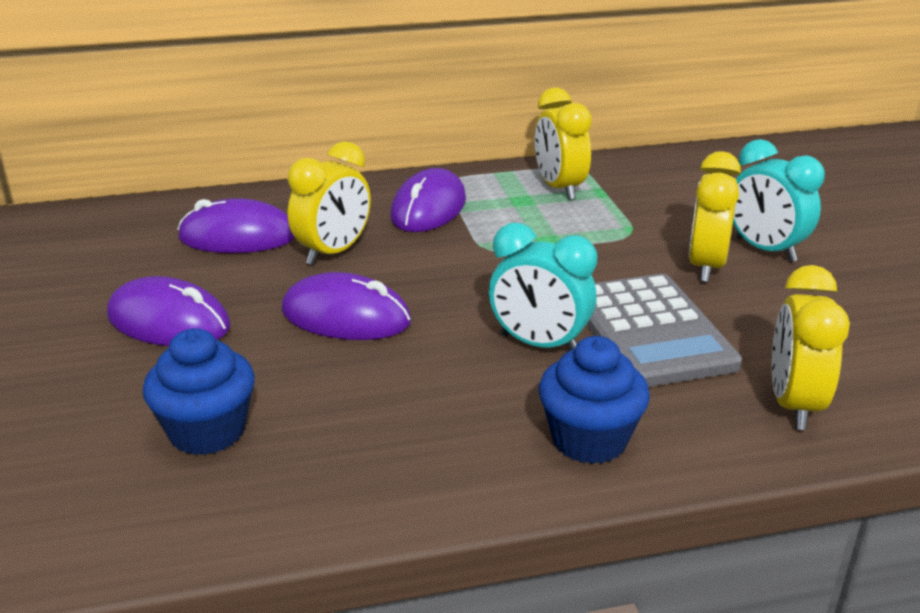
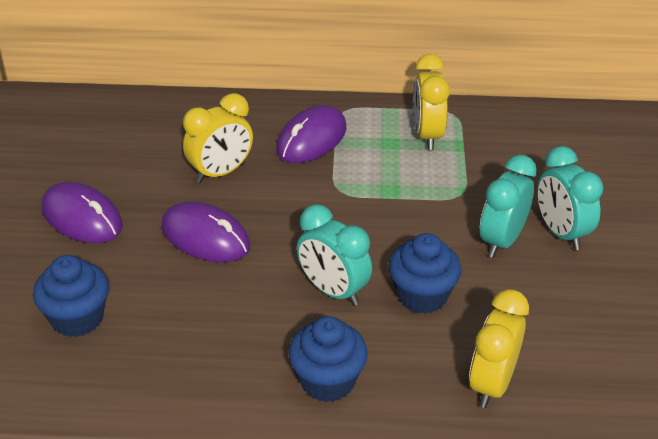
camera: 15 degrees right, 10 degrees up
(238, 237) = (157, 143): purple mouse -> none
(650, 331) = (422, 296): grey calculator -> blue cupcake
(705, 266) = (501, 241): yellow clock -> turquoise clock

